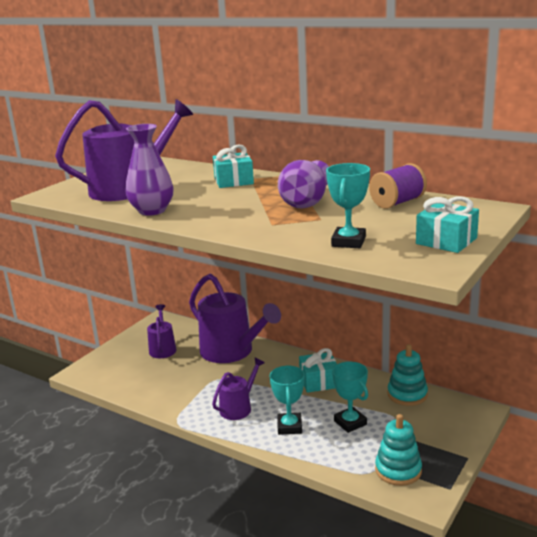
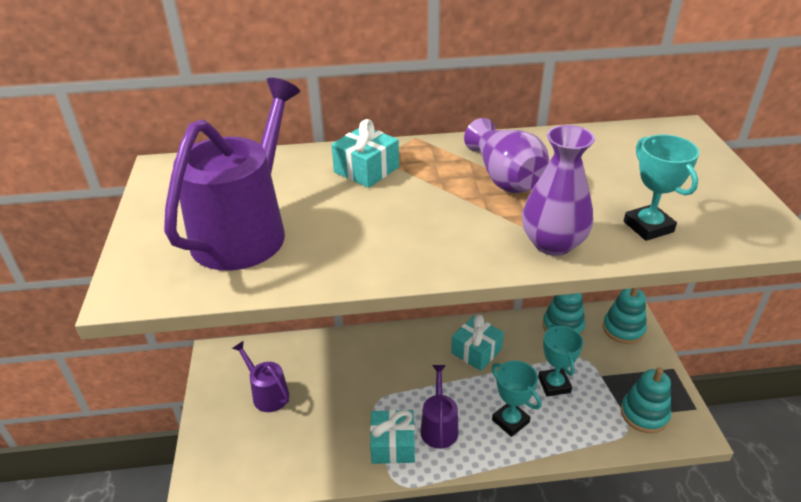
camera: 40 degrees left, 15 degrees up
(152, 211) = (350, 261): purple vase -> purple vase (553, 243)
(231, 351) = (350, 358): purple watering can -> none
(350, 422) = (554, 385): turquoise trophy -> turquoise trophy turned 60 degrees clockwise
(397, 203) = (593, 149): purple spool -> none
(446, 241) = (721, 190): turquoise gift -> turquoise gift (393, 445)
(458, 416) = (623, 329): none -> turquoise stacking toy

